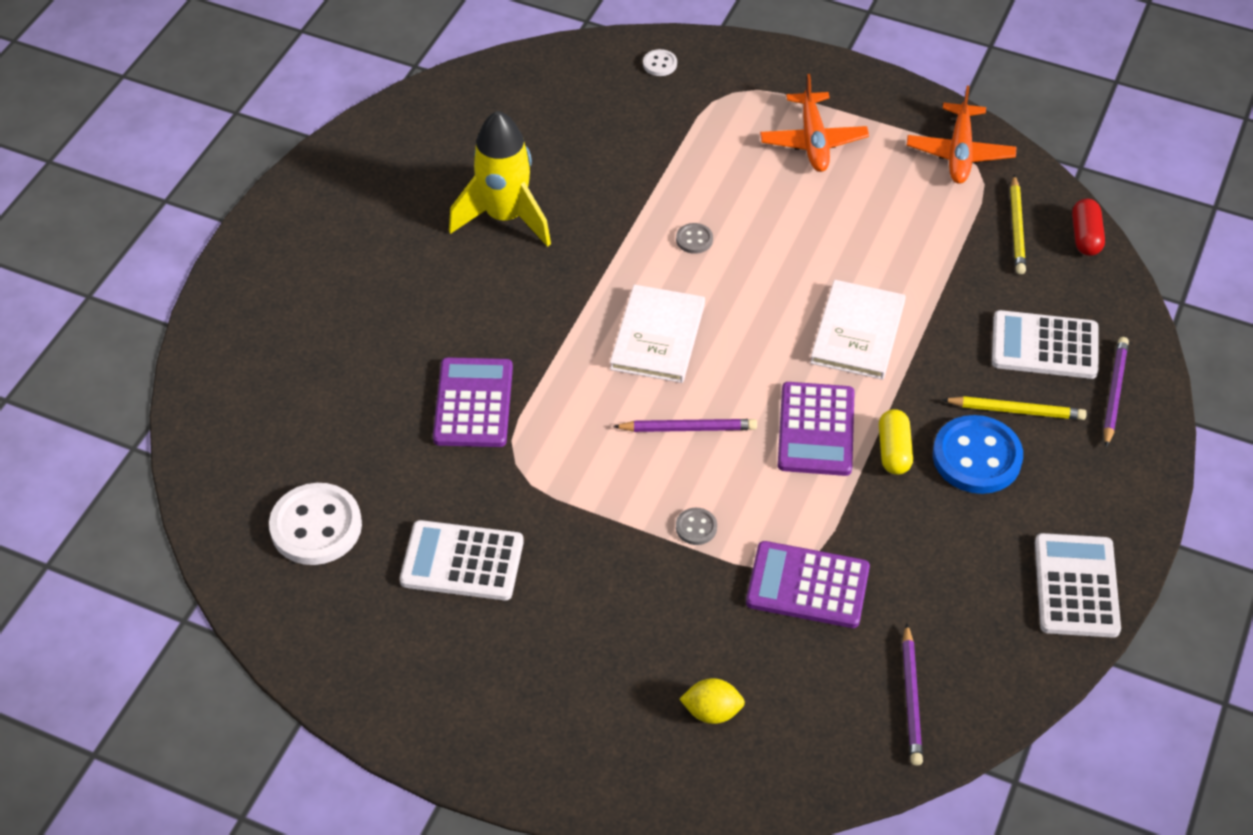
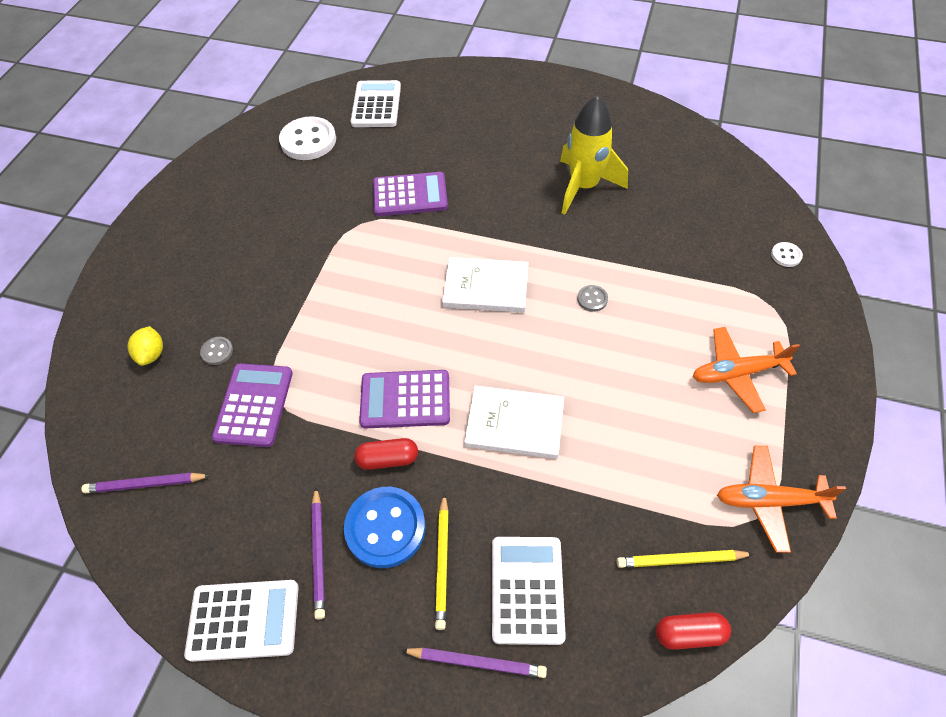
camera: 85 degrees right, 5 degrees up
(462, 561) = (281, 209): white calculator -> white calculator (376, 105)
(688, 429) = (399, 315): purple pencil -> purple pencil (318, 554)
(696, 527) = (308, 329): grey button -> grey button (217, 351)
(893, 451) = (388, 459): yellow capsule -> red capsule

